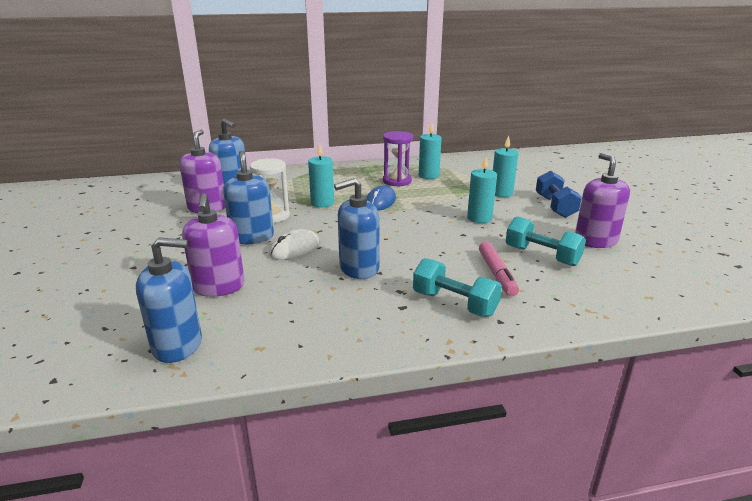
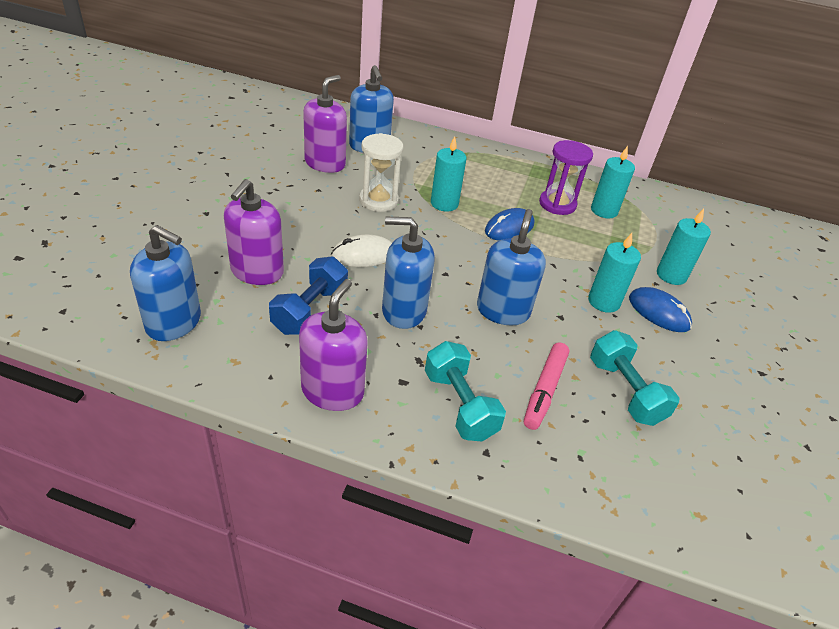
camera: 25 degrees right, 15 degrees up
(252, 237) = (336, 222): blue soap dispenser -> blue soap dispenser (503, 311)
(515, 212) = (658, 312): none -> blue mouse
(555, 206) = (722, 326): blue dumbbell -> blue dumbbell (310, 310)
(595, 241) = (720, 402): purple soap dispenser -> purple soap dispenser (332, 391)

